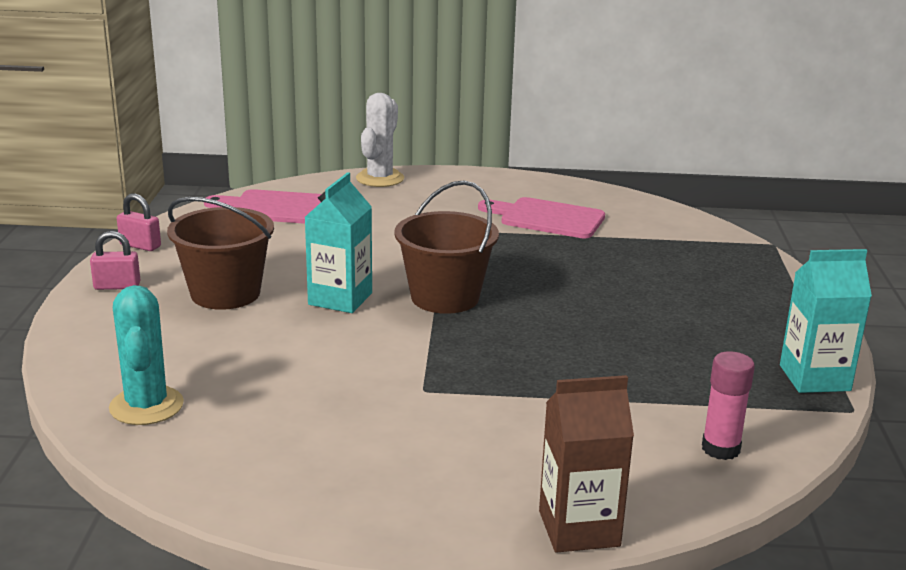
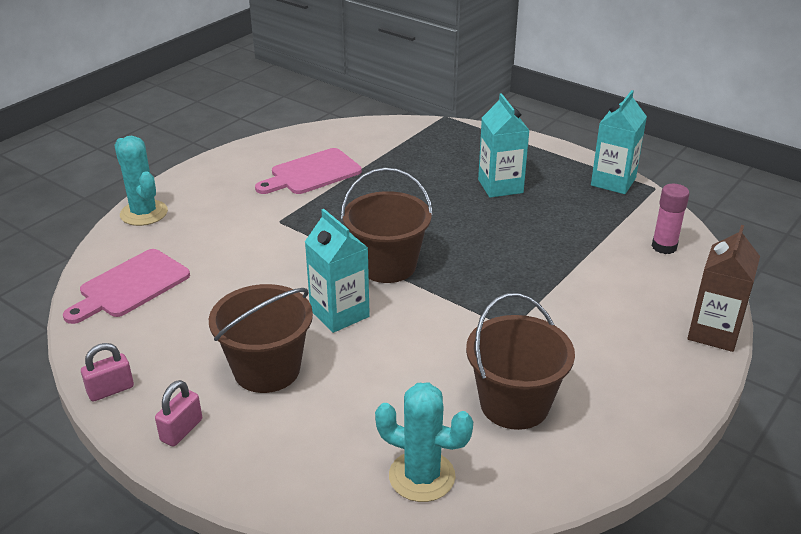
camera: 55 degrees left, 10 degrees up
(297, 426) = (514, 404): none -> brown bucket
(380, 178) = (144, 213): white cactus -> turquoise cactus
(682, 313) = (500, 186): none -> turquoise carton

